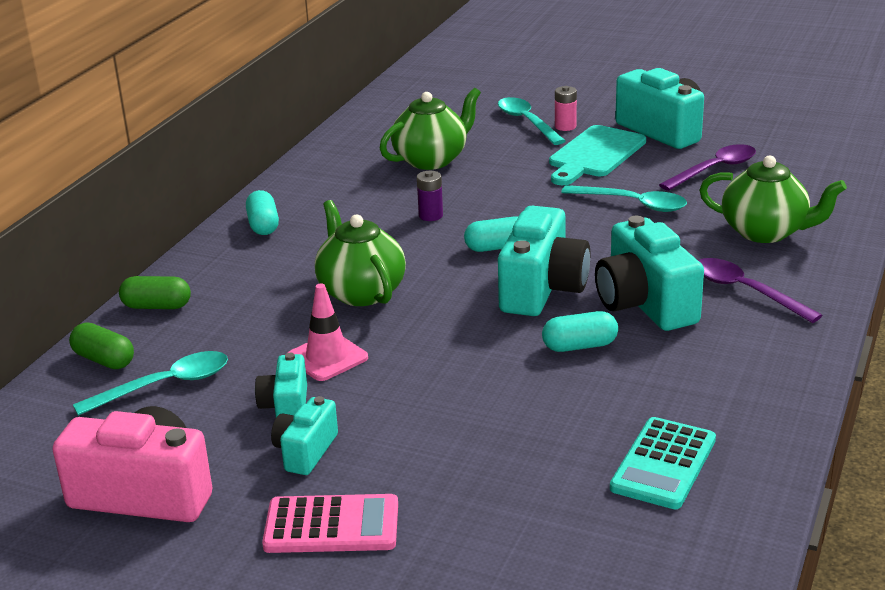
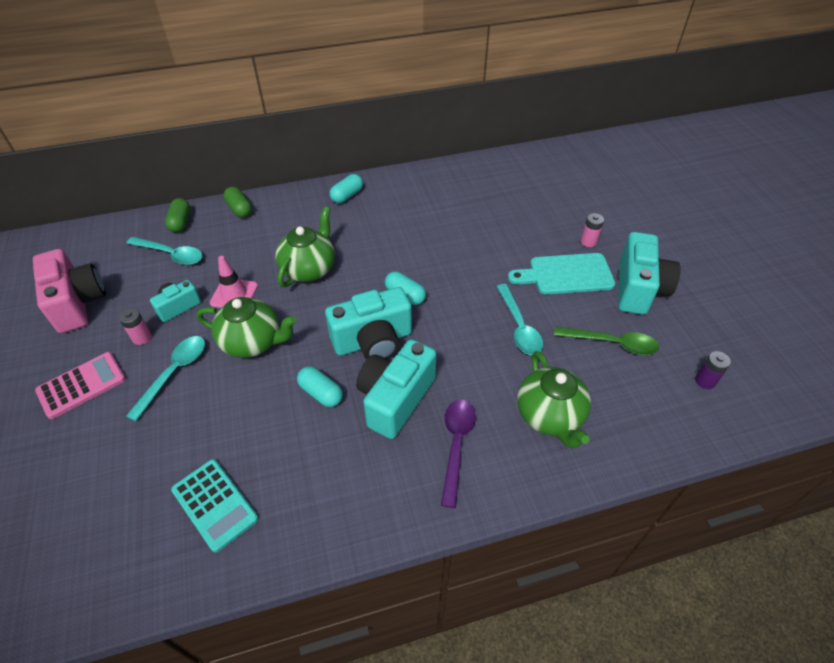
camera: 50 degrees right, 20 degrees up
(305, 451) = (142, 337): turquoise camera -> pink battery
(331, 525) = (81, 385): pink calculator -> pink calculator turned 90 degrees counterclockwise
(430, 216) = (416, 248): purple battery -> purple battery (705, 381)
(431, 160) = (481, 212): green teapot -> green teapot (253, 342)
(526, 122) = (574, 222): turquoise spoon -> turquoise spoon (175, 372)
(663, 464) = (215, 504): turquoise calculator -> turquoise calculator turned 120 degrees counterclockwise
(715, 169) = (612, 343): purple spoon -> green spoon

